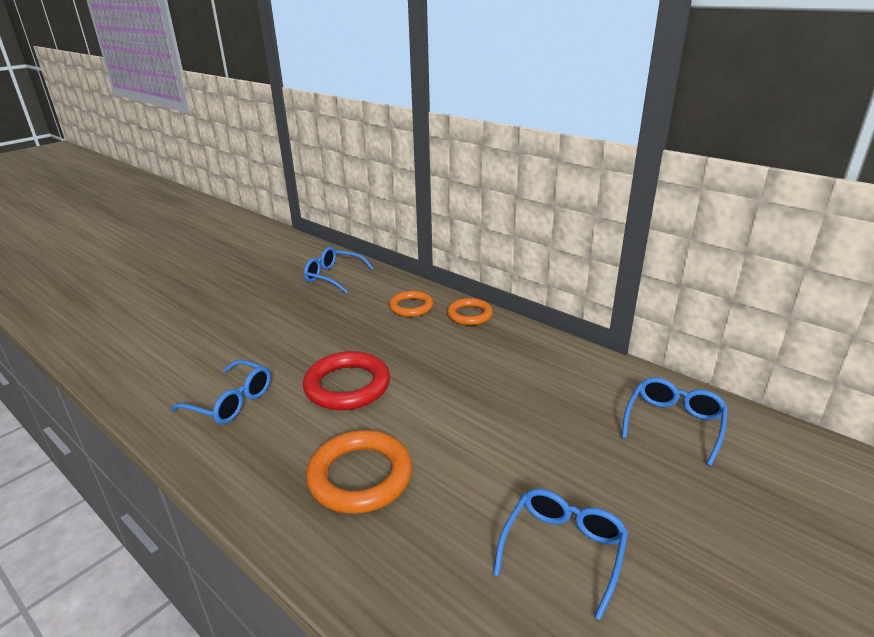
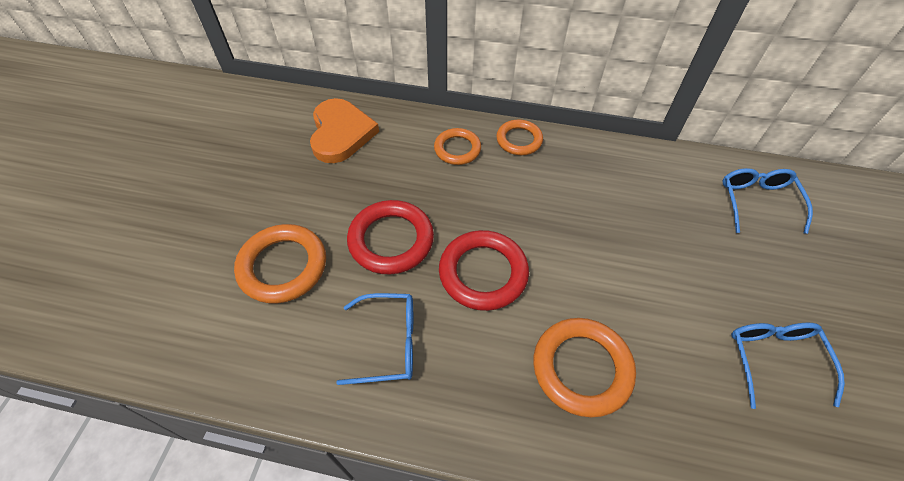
camera: 30 degrees left, 25 degrees up
(212, 335) = (283, 266): none -> orange ring
(300, 344) = (391, 240): none -> red ring
(333, 276) = (341, 133): blue glasses -> orange heart

